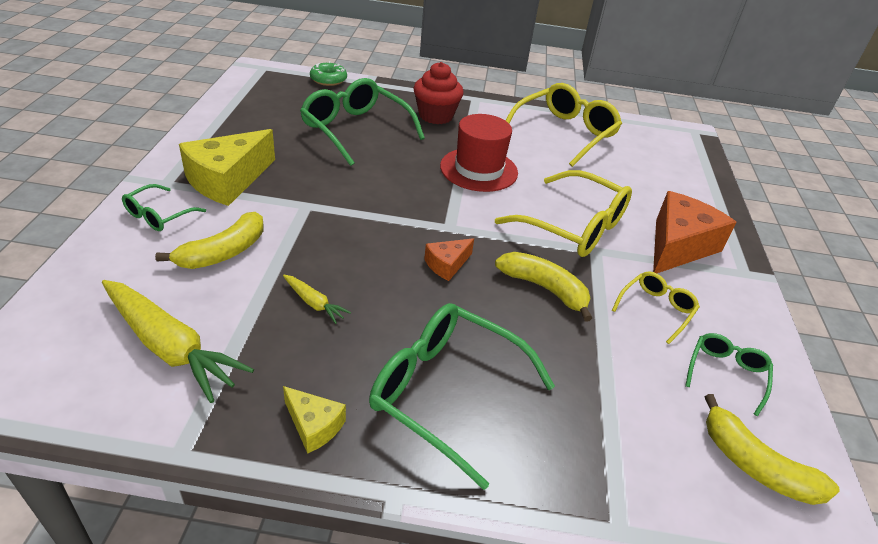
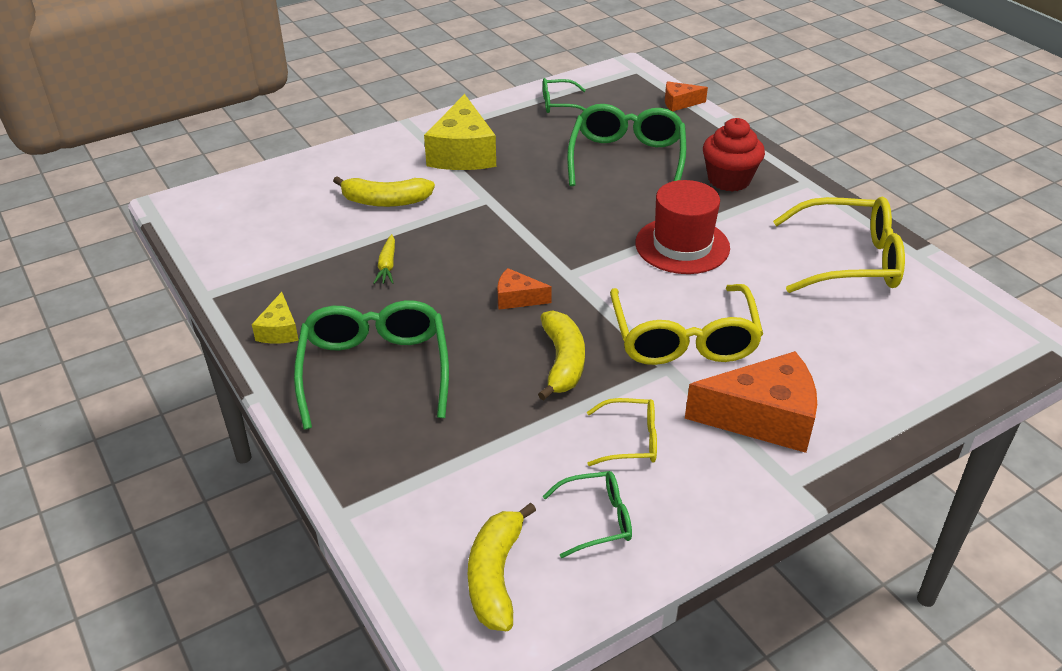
camera: 55 degrees right, 0 degrees up
(159, 215) = (385, 156): green glasses -> green glasses (560, 104)
(170, 347) = (277, 239): yellow carrot -> none
(228, 180) = (463, 153): yellow cheese -> yellow cheese turned 90 degrees counterclockwise
(328, 79) = (679, 103): green donut -> orange cheese

